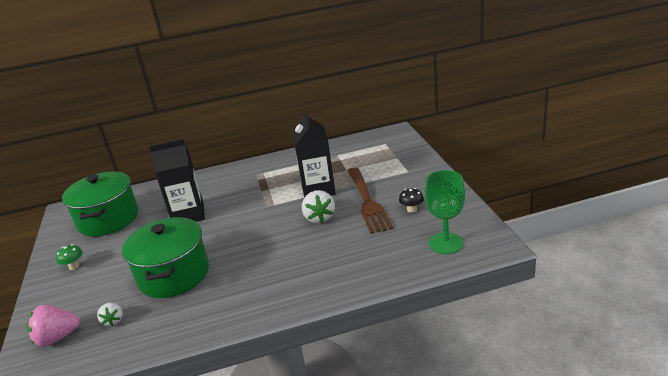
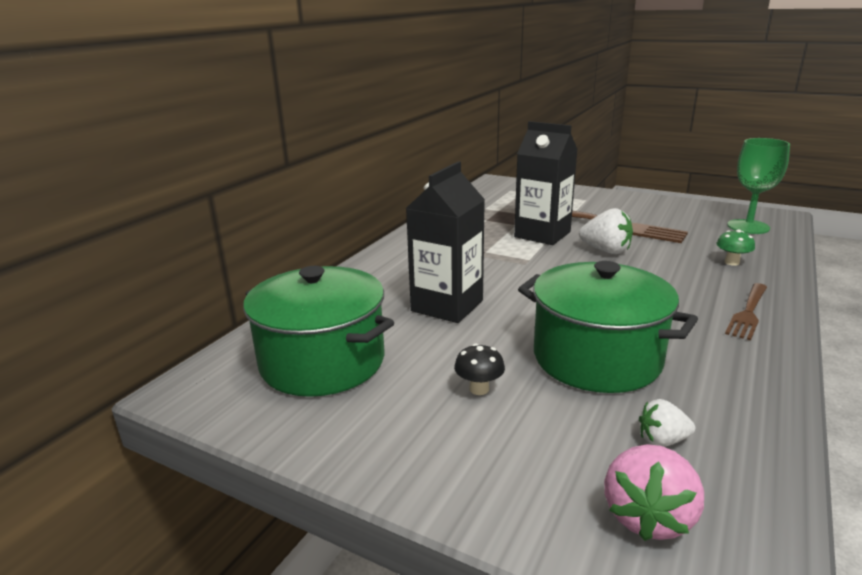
camera: 50 degrees left, 5 degrees down
(74, 266) = (418, 434): green mushroom -> green mushroom (731, 262)
(113, 320) = (662, 440): white strawberry -> white strawberry turned 150 degrees clockwise
(281, 295) = (748, 312): none -> brown fork
(411, 210) = (664, 219): black mushroom -> black mushroom (479, 389)

